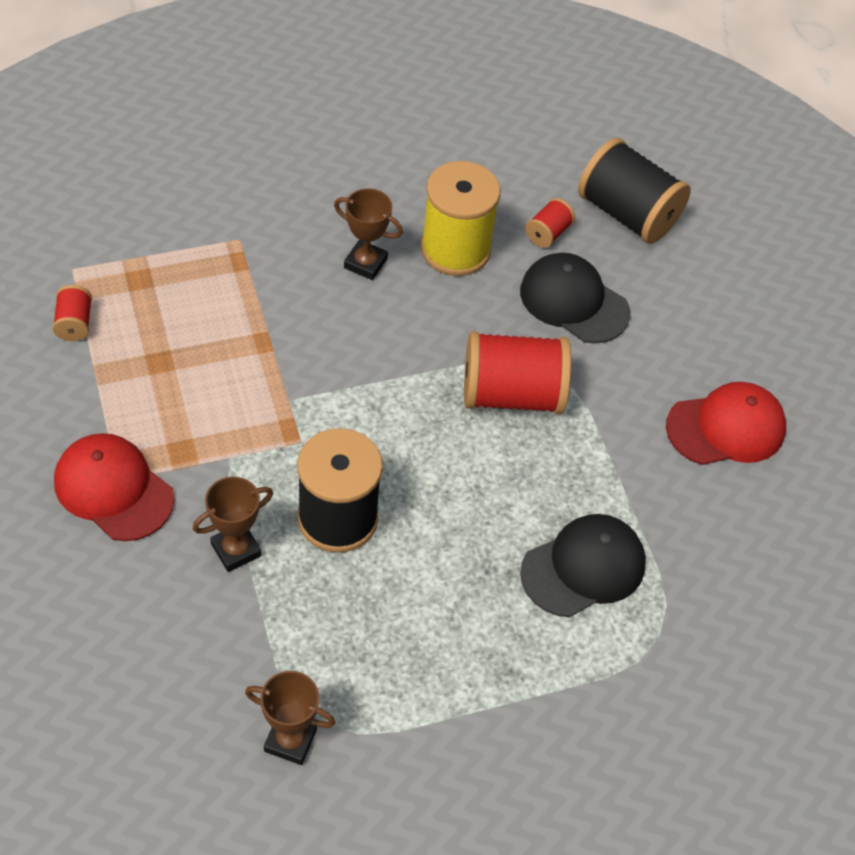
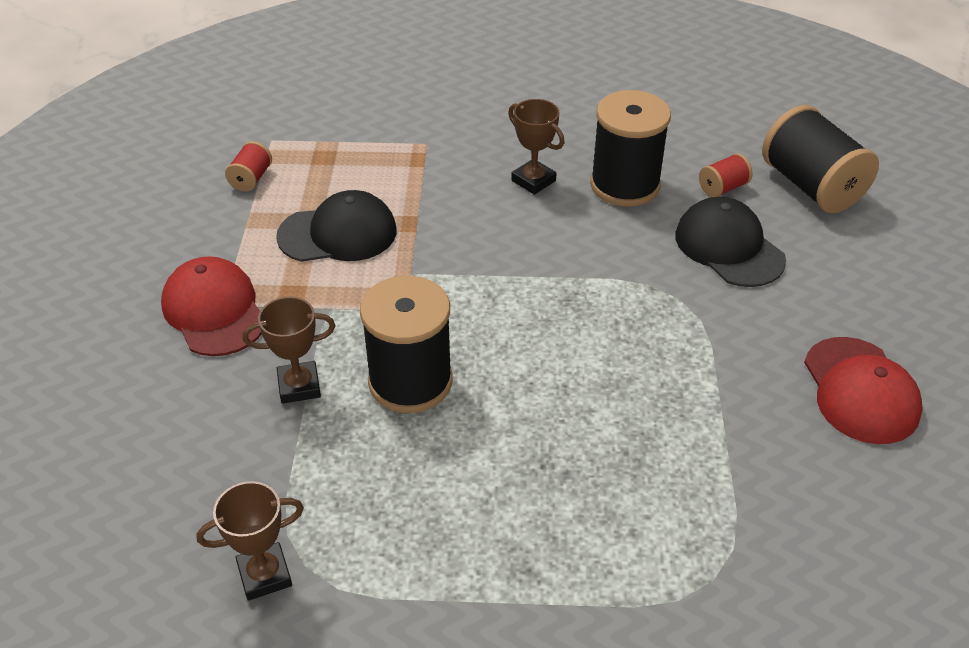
camera: 25 degrees right, 10 degrees down
(290, 740) = (264, 575): brown trophy -> brown trophy turned 60 degrees counterclockwise
(455, 249) = (625, 185): yellow spool -> black spool
(511, 394) = (633, 313): red spool -> none
(583, 567) = (650, 488): black cap -> black cap (338, 233)
(726, 427) = (860, 391): red cap -> red cap turned 75 degrees clockwise

